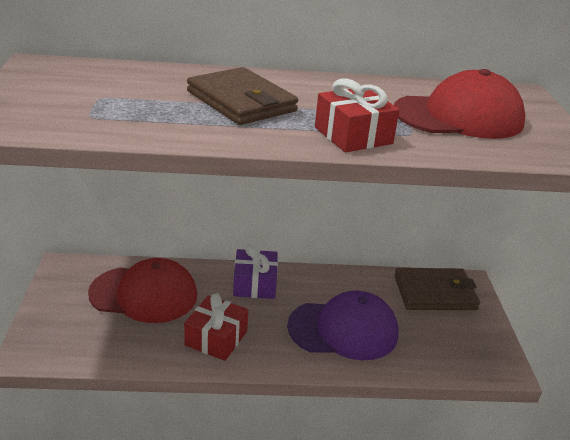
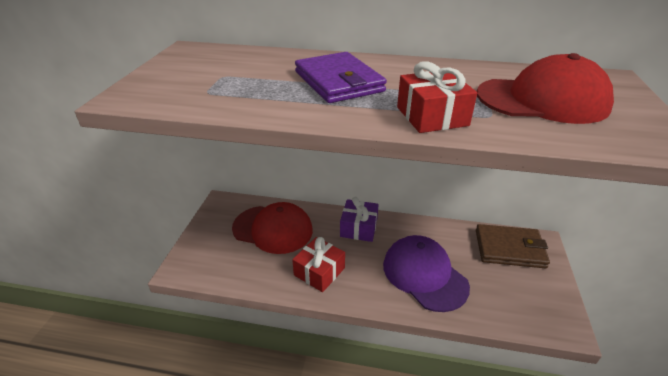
camera: 15 degrees right, 5 degrees up
(241, 101) = (338, 82): brown wallet -> purple wallet
(343, 330) = (424, 275): purple cap -> purple cap turned 135 degrees counterclockwise

